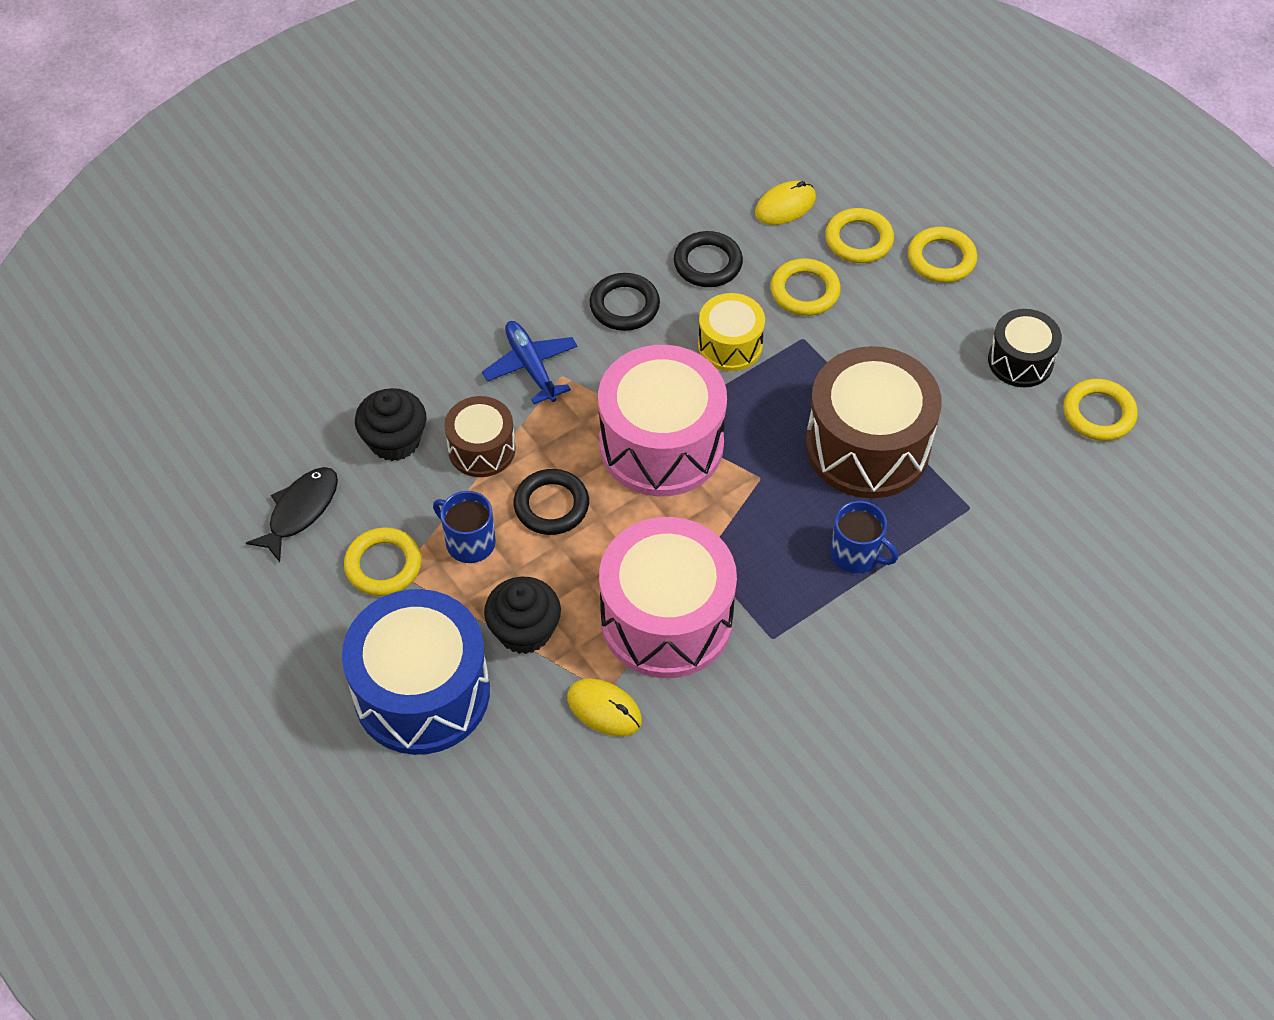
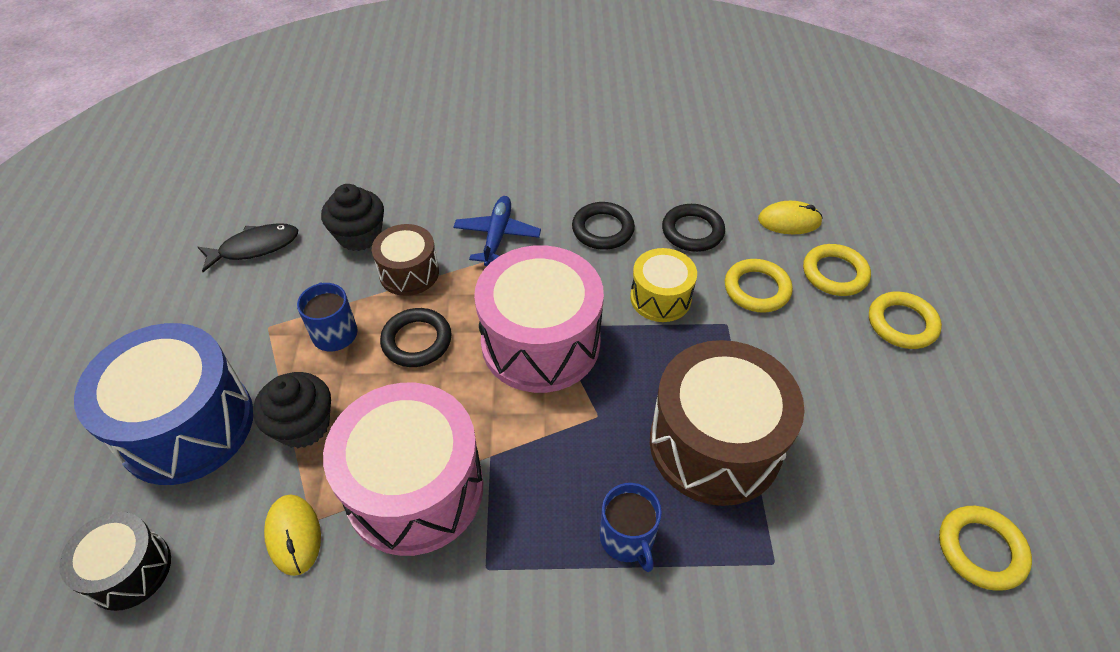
camera: 35 degrees right, 5 degrees down
(383, 565) = (264, 314): yellow ring -> none
(1020, 361) = (924, 451): black drum -> black drum (129, 570)

